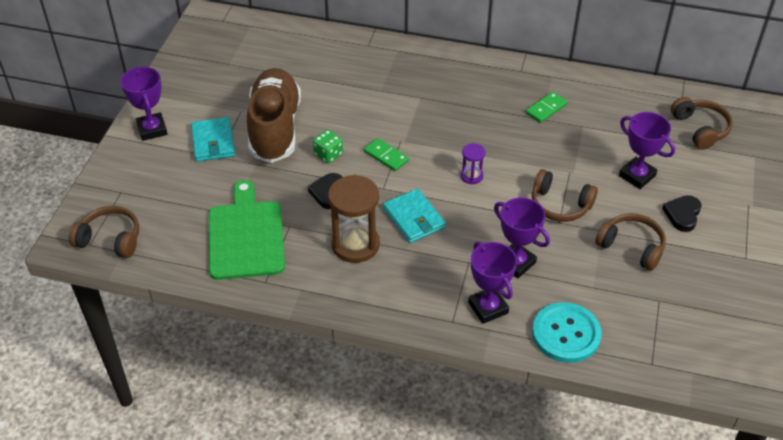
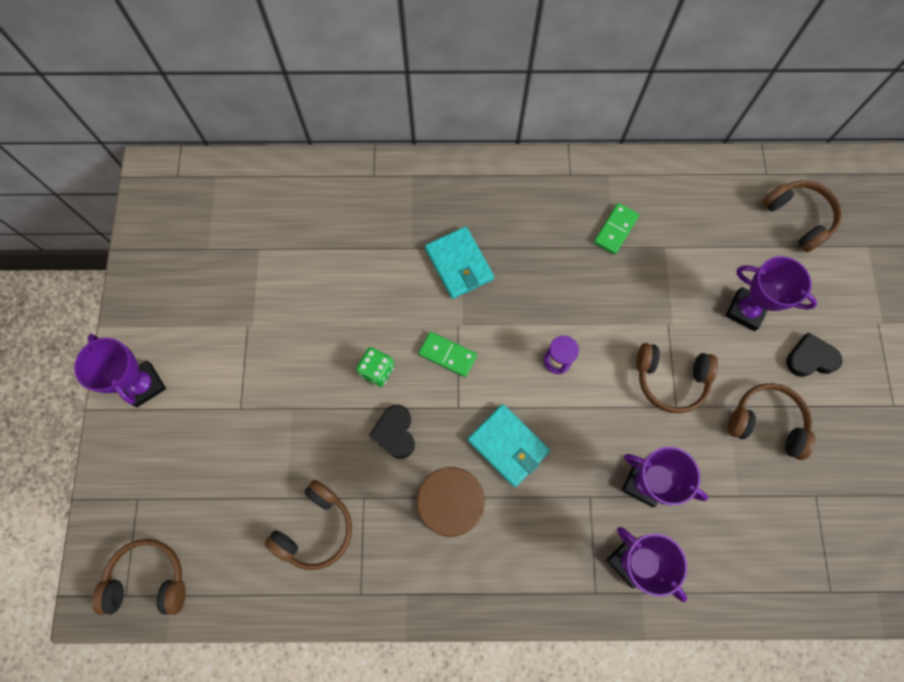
camera: 15 degrees left, 25 degrees up
(213, 142) = (228, 386): turquoise wallet -> turquoise wallet (459, 264)
(246, 236) = (315, 529): green cutting board -> brown headphones
(275, 128) = (299, 344): brown shoe -> none
(566, 334) = (727, 575): turquoise button -> none
(682, 215) = (810, 358): black heart -> black heart turned 75 degrees clockwise

